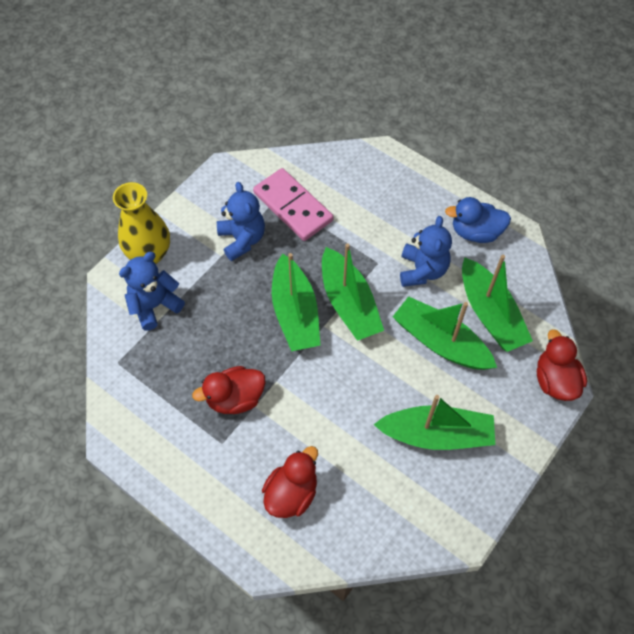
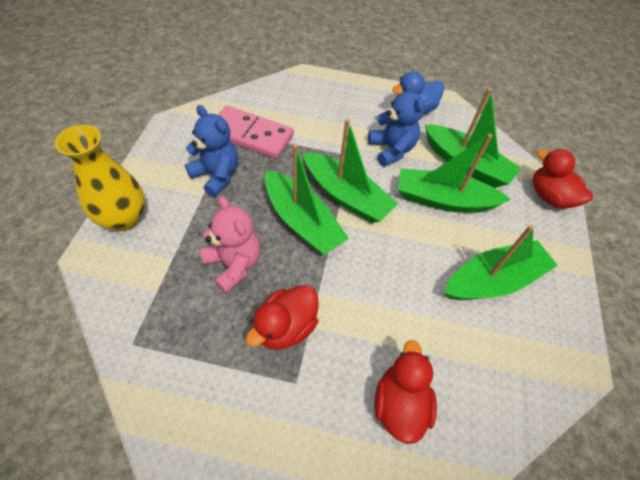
camera: 30 degrees left, 5 degrees down
(154, 305) = (152, 266): blue teddy bear -> none
(219, 329) = (234, 264): none -> pink teddy bear

